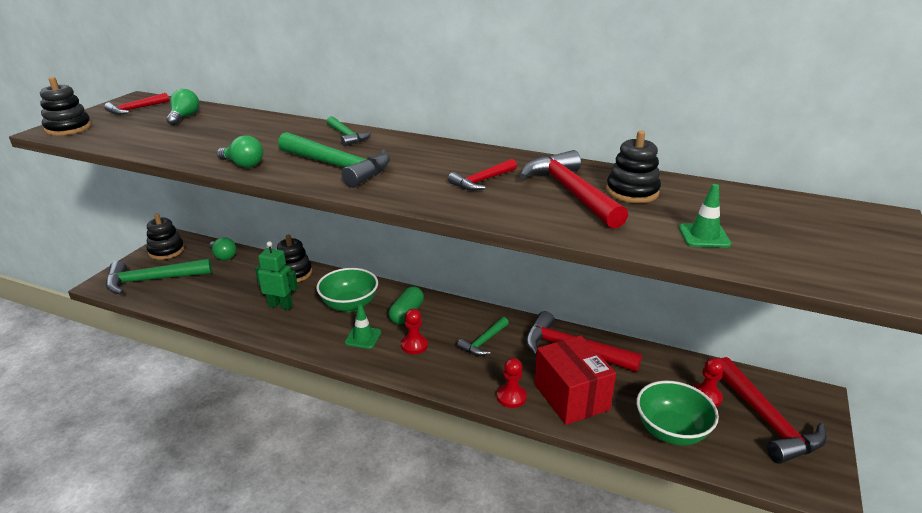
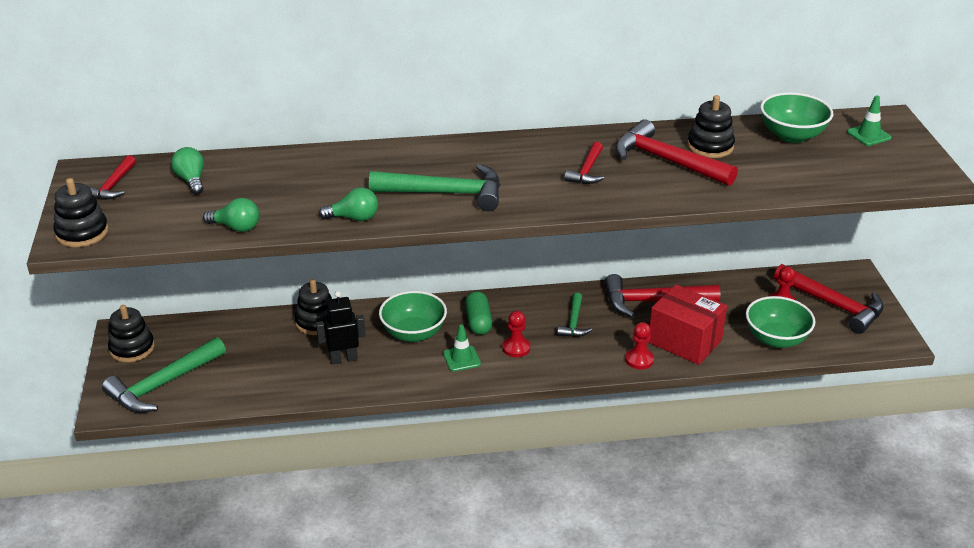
camera: 30 degrees left, 5 degrees up
(223, 256) = (211, 331): green light bulb -> green light bulb (236, 227)
(280, 305) = (343, 359): green robot -> black robot
(347, 136) = (403, 156): green hammer -> none
(704, 236) = (793, 172): green traffic cone -> green traffic cone (868, 135)
(738, 204) = (792, 135): none -> green bowl

